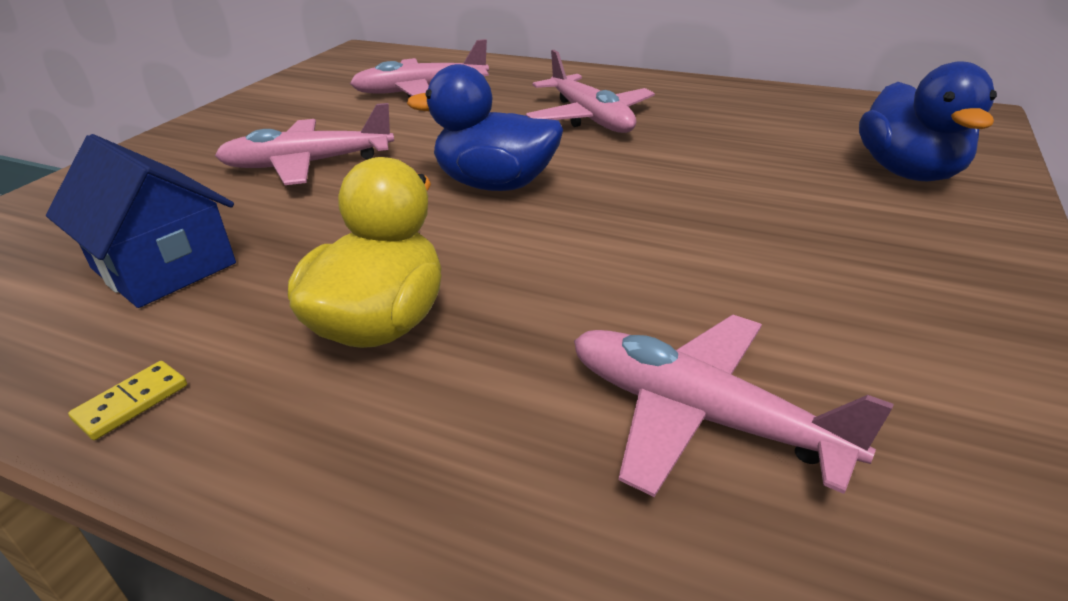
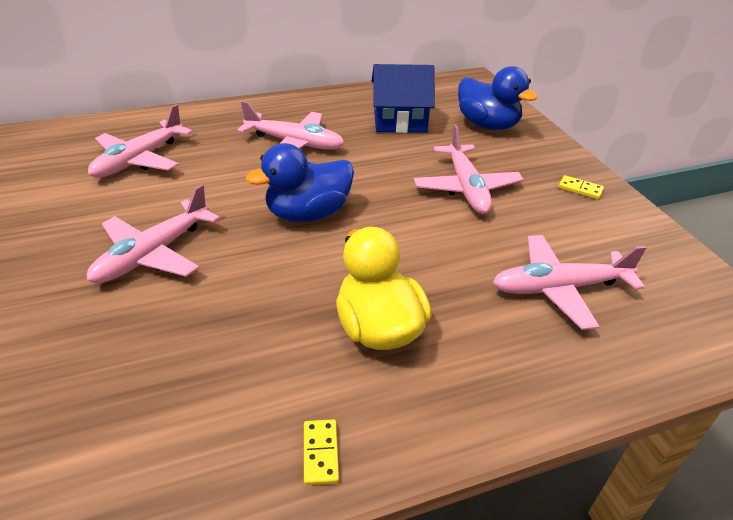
camera: 45 degrees left, 5 degrees up
(164, 266) = (182, 375): blue house -> blue house (400, 121)
(747, 230) = (466, 187): none -> pink plane
(970, 307) = (580, 189): none -> yellow domino

